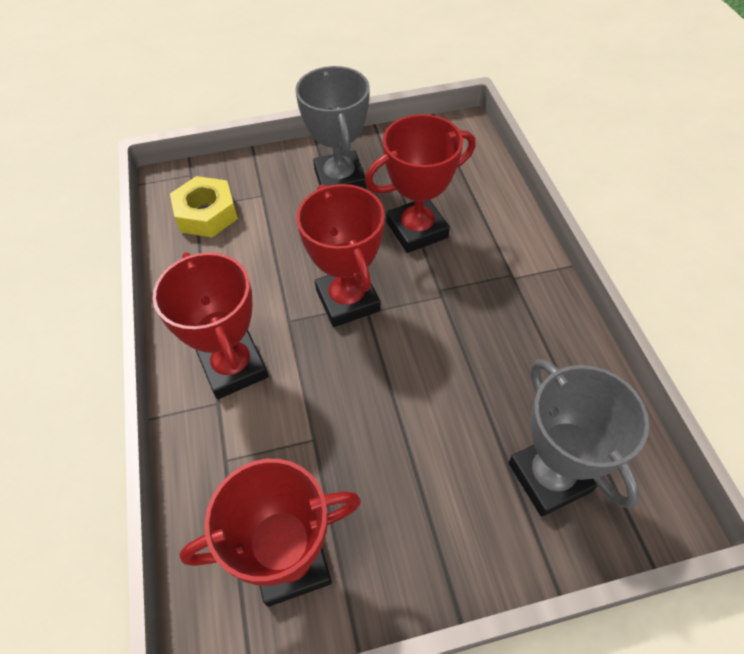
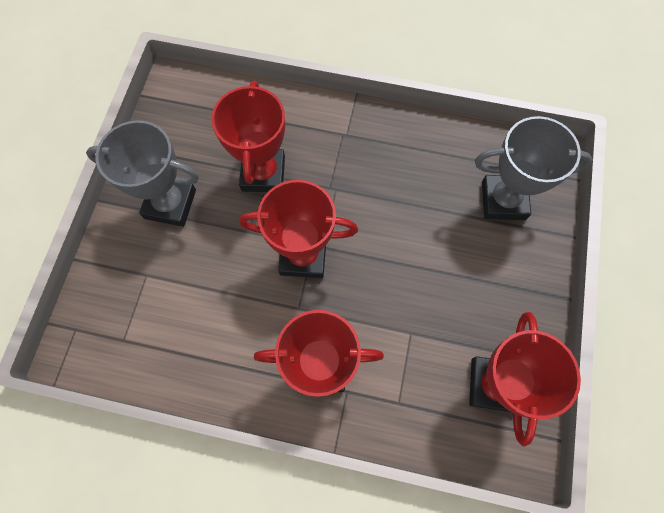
camera: 65 degrees left, 15 degrees up
(206, 214) = (138, 332): yellow nut -> none

